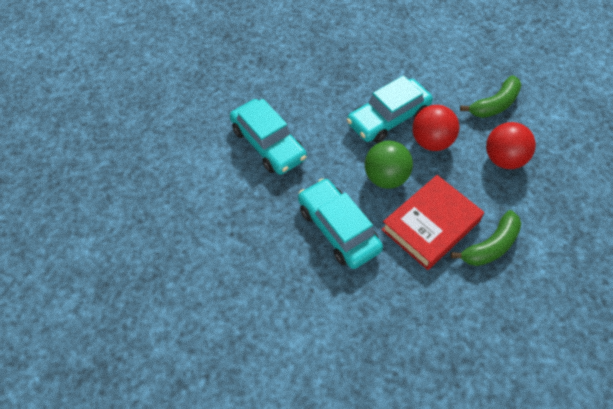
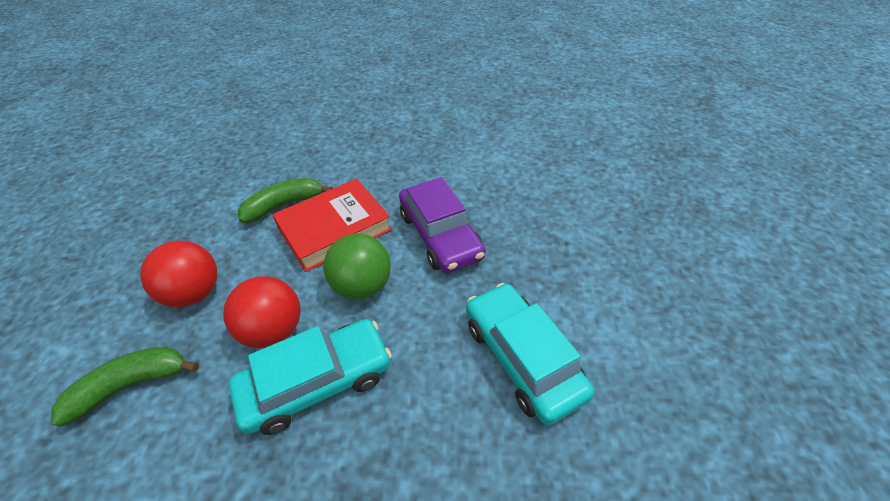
camera: 170 degrees left, 10 degrees down
(338, 229) = (440, 235): turquoise car -> purple car

